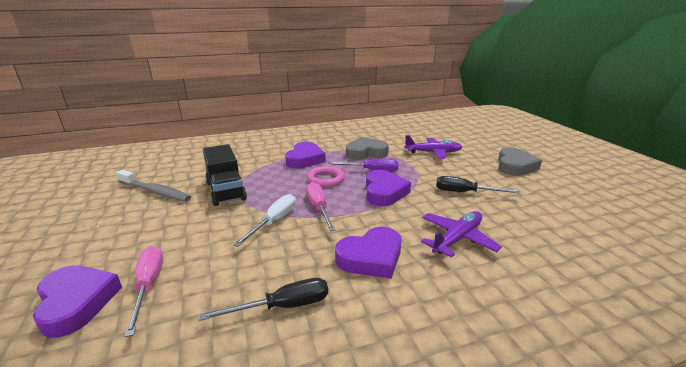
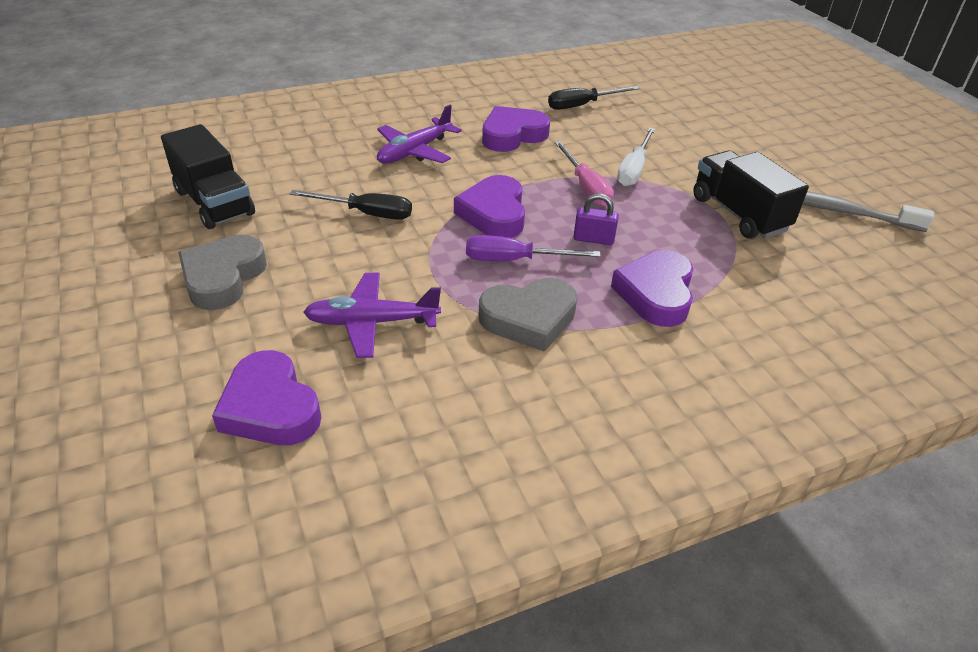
camera: 175 degrees right, 15 degrees up
(77, 302) = (748, 108): purple heart -> purple heart (270, 407)
(149, 285) = (705, 117): pink screwdriver -> none
(326, 179) = (593, 239): pink ring -> purple padlock
(569, 199) = (214, 203): none -> black truck

